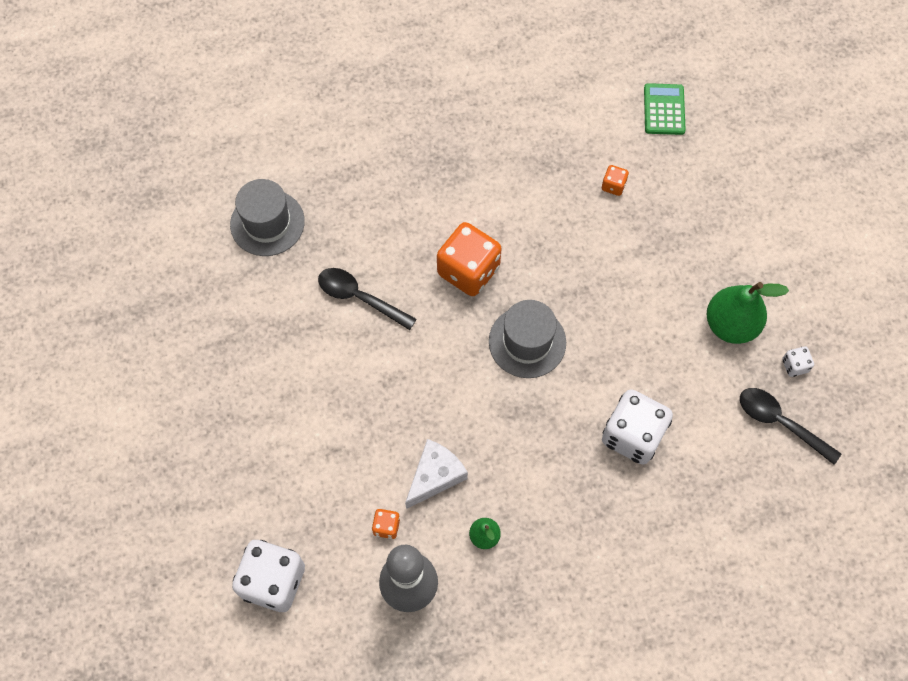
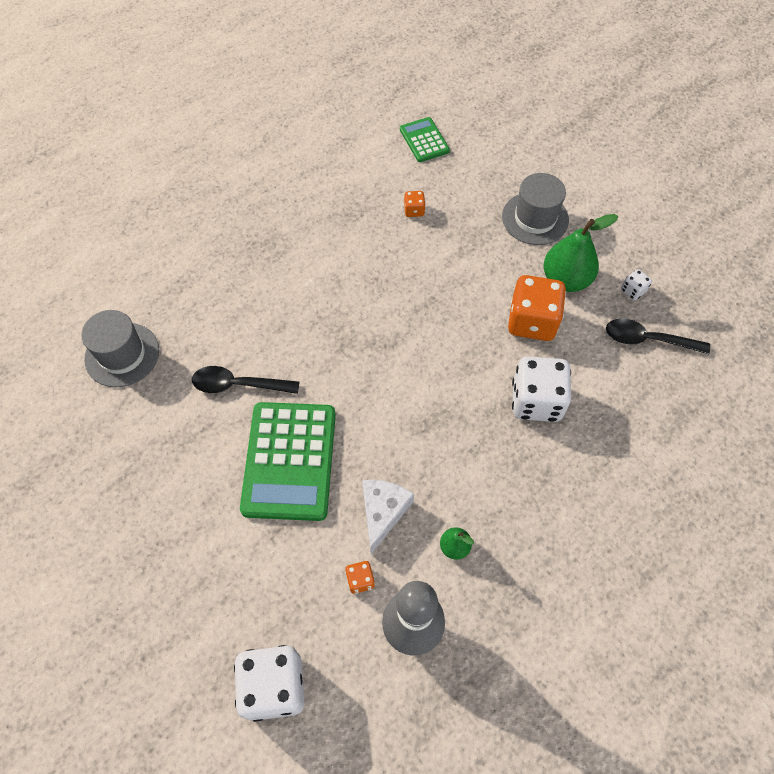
camera: 25 degrees left, 5 degrees down
(374, 391) = (289, 461): none -> green calculator
(468, 270) = (326, 323): orange dice -> orange dice (532, 321)
(527, 342) = (406, 361): grey hat -> grey hat (535, 218)

